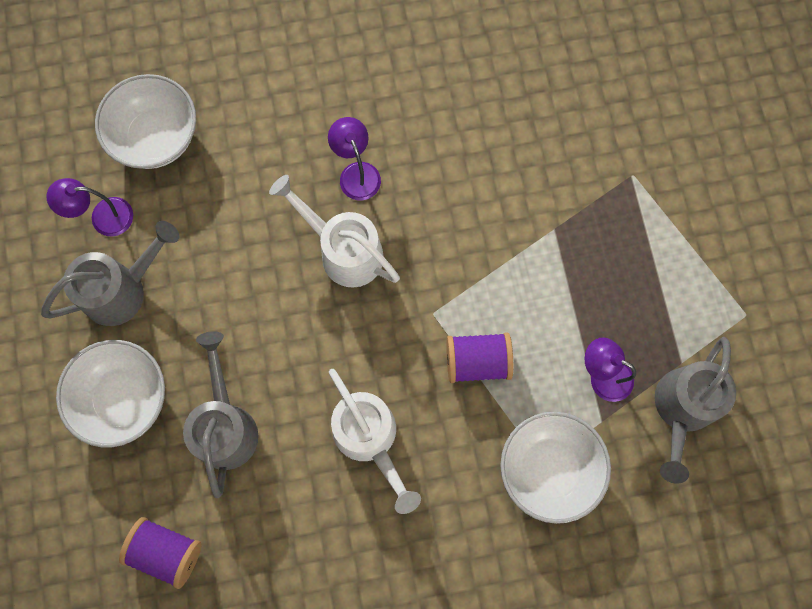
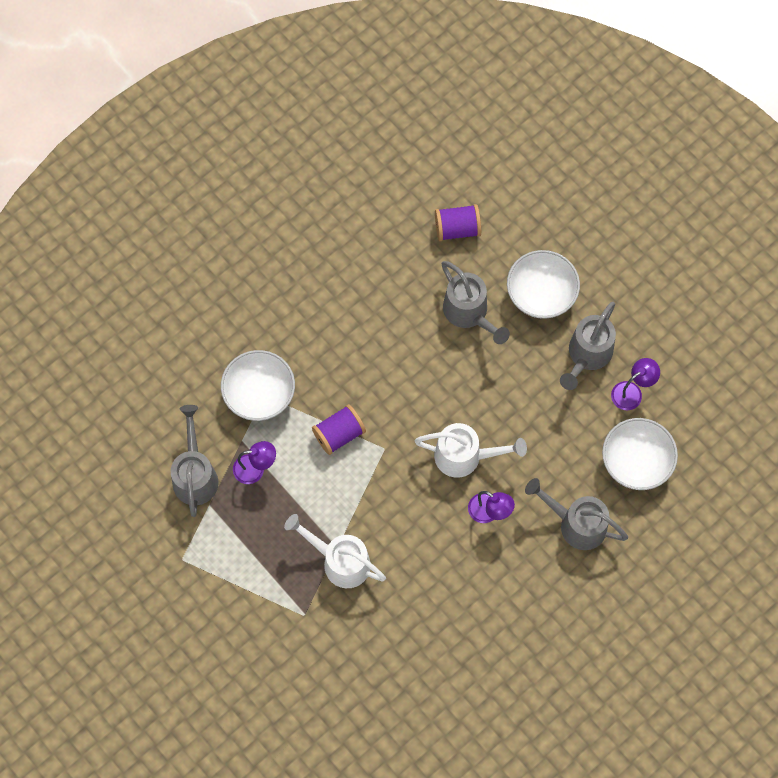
camera: 150 degrees right, 5 degrees down
(268, 108) = (576, 524): none -> grey watering can
(369, 439) = (378, 352): white watering can -> white watering can (340, 561)

